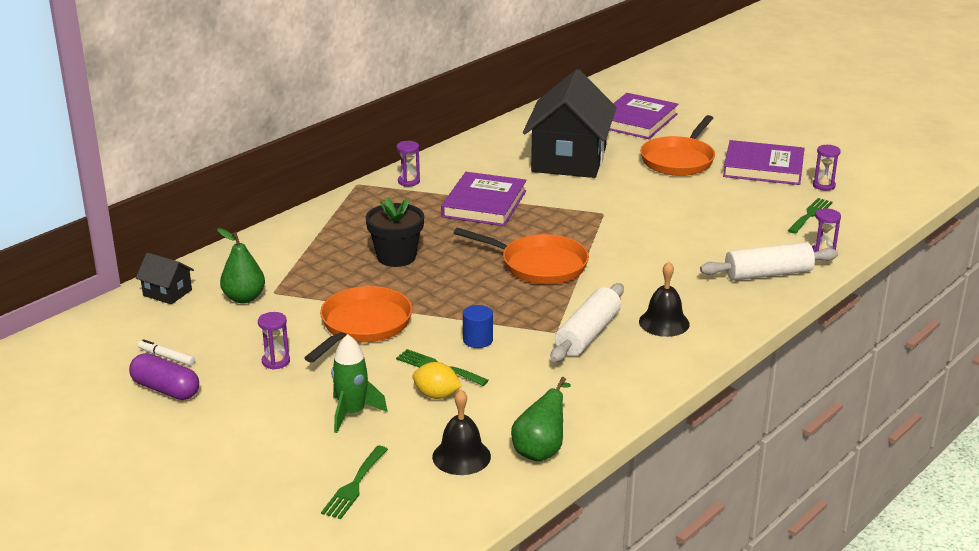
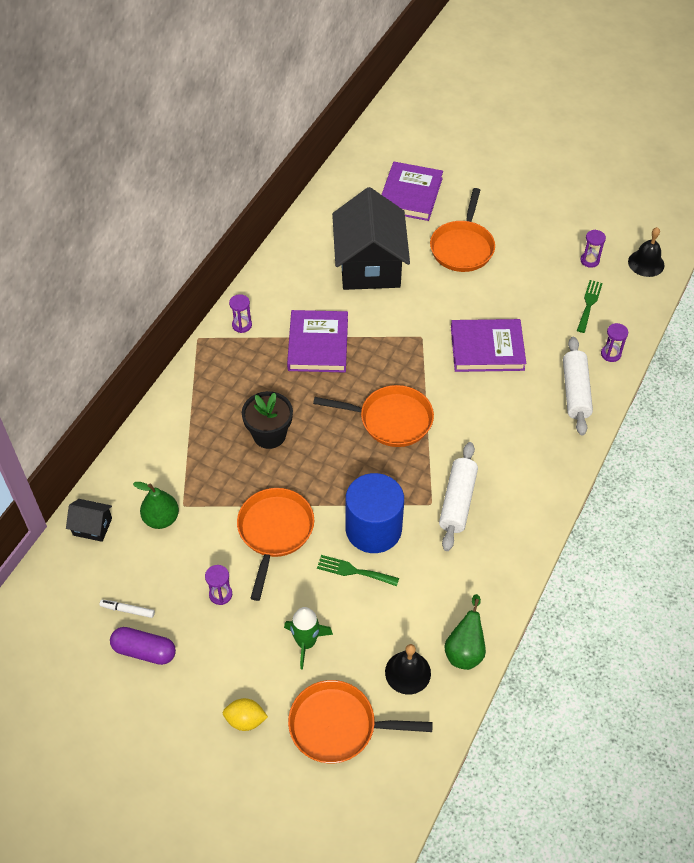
camera: 15 degrees left, 25 degrees up
(354, 485) = (338, 726): green fork -> orange pan
(436, 395) = (364, 605): yellow lemon -> yellow lemon (245, 720)
(478, 340) = (373, 529): blue cylinder -> blue cylinder, size x2.28
(664, 322) = (512, 473): black bell -> black bell (646, 263)
(763, 167) = (535, 244): purple book -> purple book (487, 348)
(768, 274) = (575, 392): white rolling pin -> white rolling pin turned 60 degrees counterclockwise

